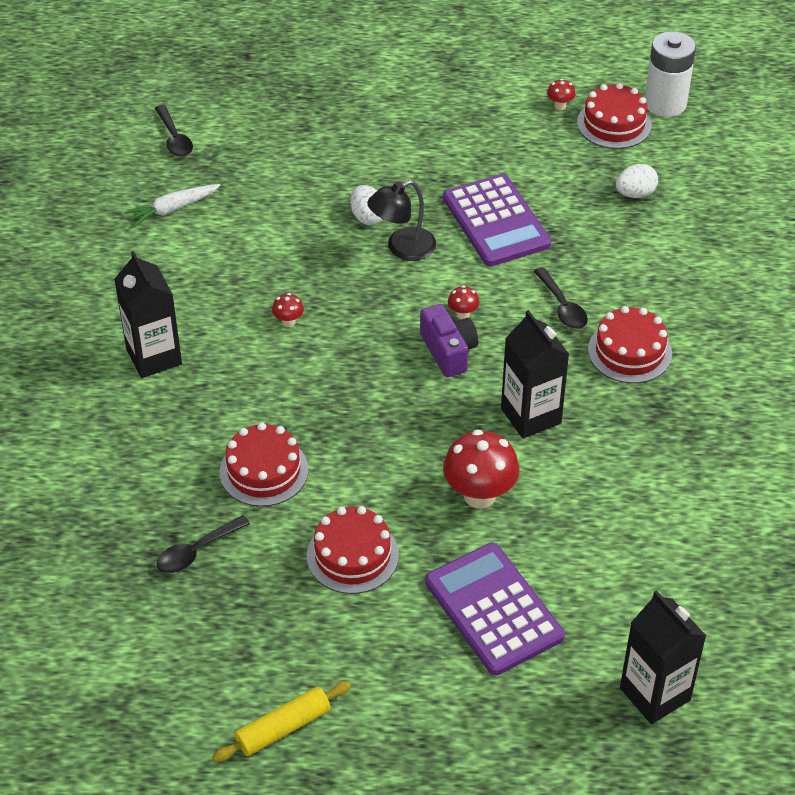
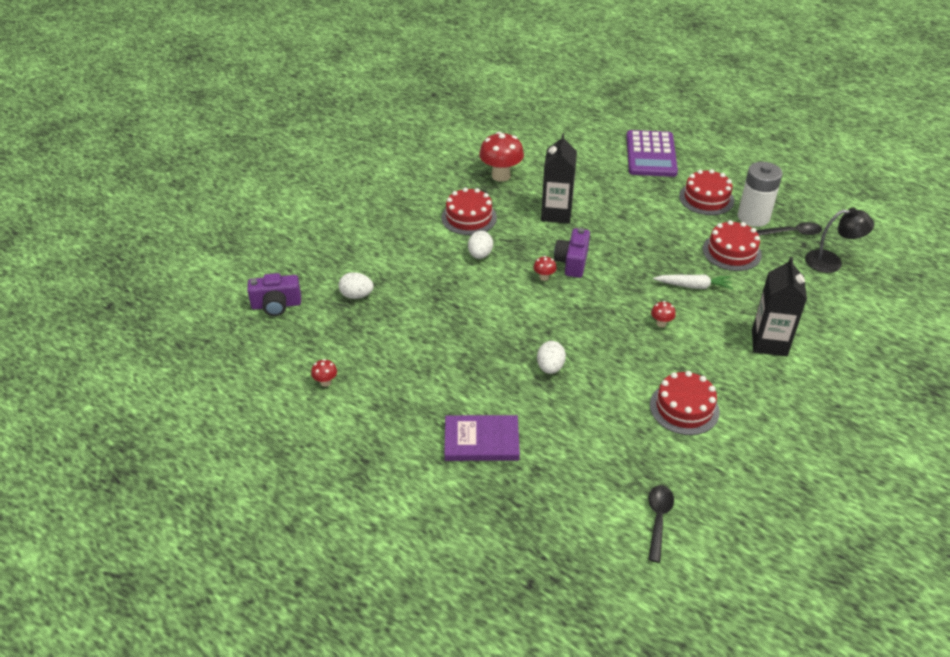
camera: 145 degrees left, 5 degrees down
(172, 209) = (697, 448): white carrot -> white carrot (693, 286)
(283, 728) = (784, 157): yellow rolling pin -> none
(372, 126) = (481, 440): none -> purple book
(402, 248) = (545, 334): black lamp -> black lamp (831, 262)
(479, 495) = (618, 194): red mushroom -> red mushroom (501, 176)
(496, 221) = (465, 321): purple calculator -> none
(562, 306) = (480, 255): black spoon -> white egg
(614, 124) = (307, 348): red cake -> red cake (684, 408)
(655, 694) = (605, 107): black carton -> none
(665, 104) = (254, 345): white battery -> white battery (753, 217)
(698, 146) = (276, 305): none -> purple camera

